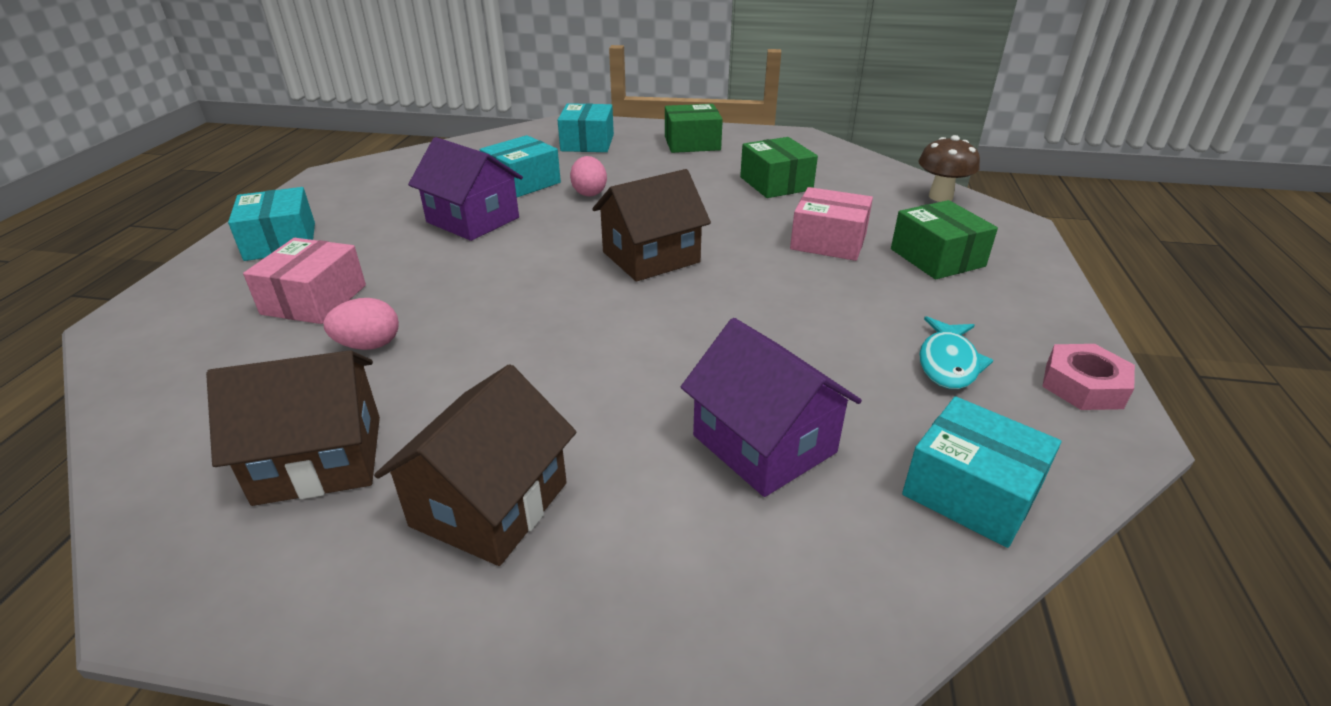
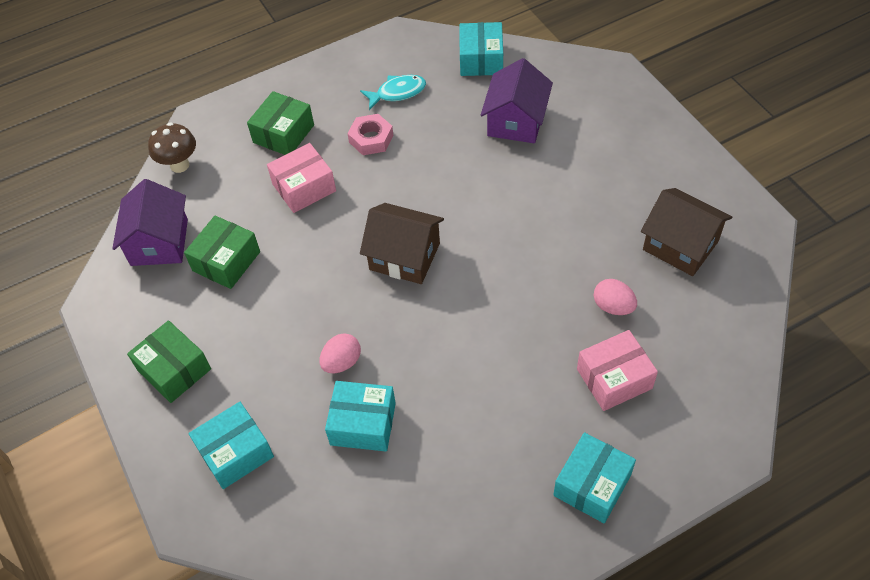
camera: 125 degrees left, 20 degrees up
(473, 220) = (450, 395): purple house -> purple house (159, 242)
(489, 504) = (634, 174): brown house -> none
(828, 241) = (304, 187): pink box -> pink box turned 75 degrees clockwise
(1083, 385) = (374, 50): pink nut -> pink nut (371, 139)

